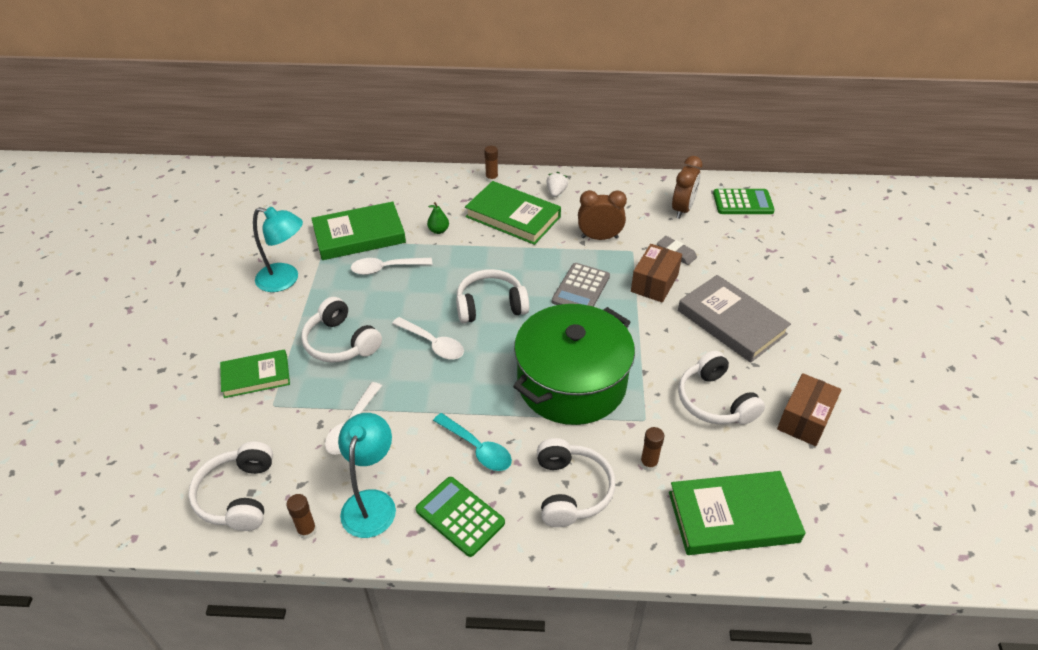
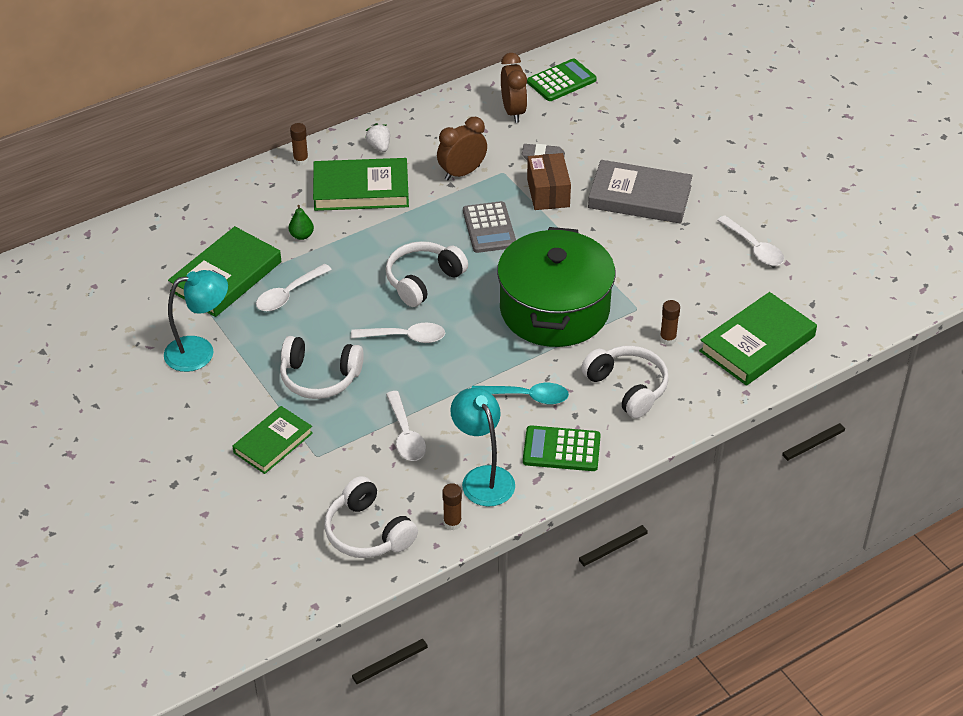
camera: 35 degrees left, 0 degrees up
(714, 401) = (678, 267): white headphones -> none
(804, 419) = (754, 248): brown box -> white spoon

